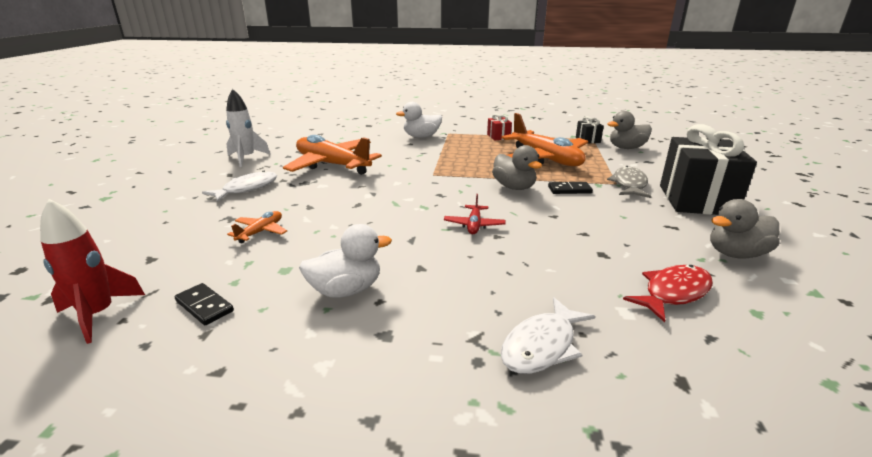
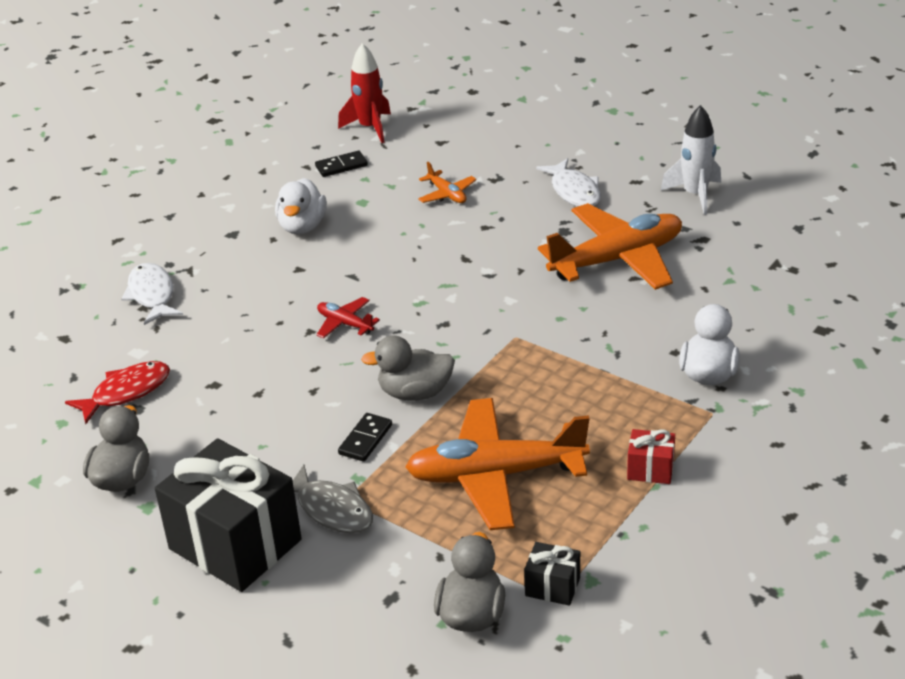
camera: 120 degrees right, 10 degrees up
(673, 293) = (126, 392): red fish -> red fish turned 120 degrees counterclockwise

